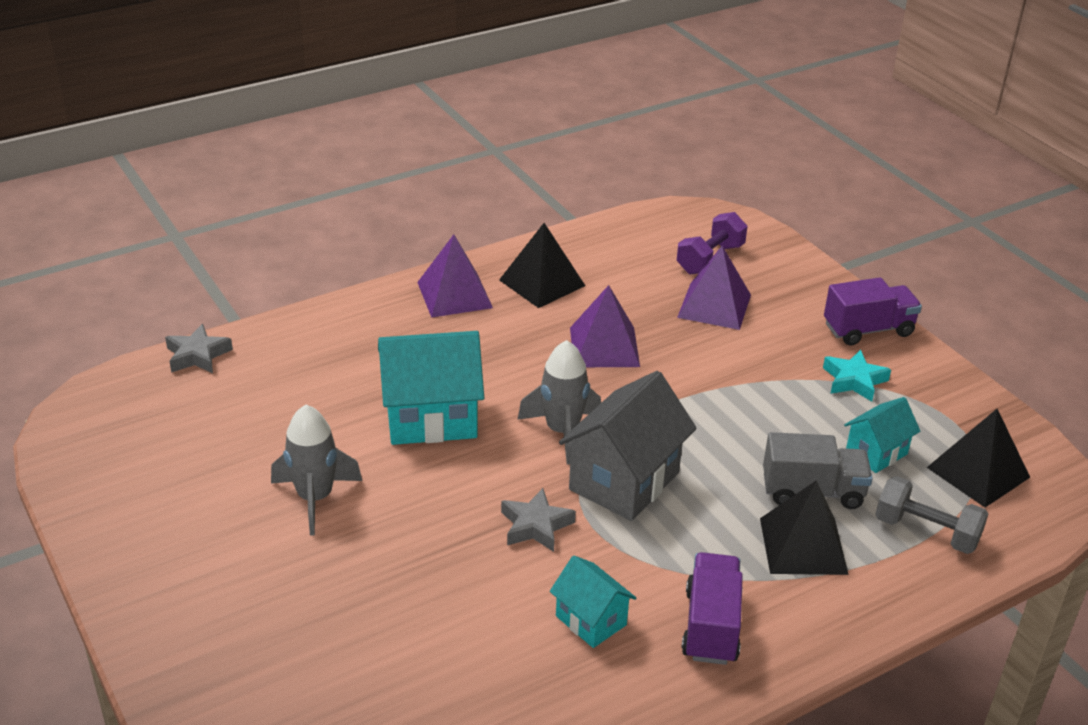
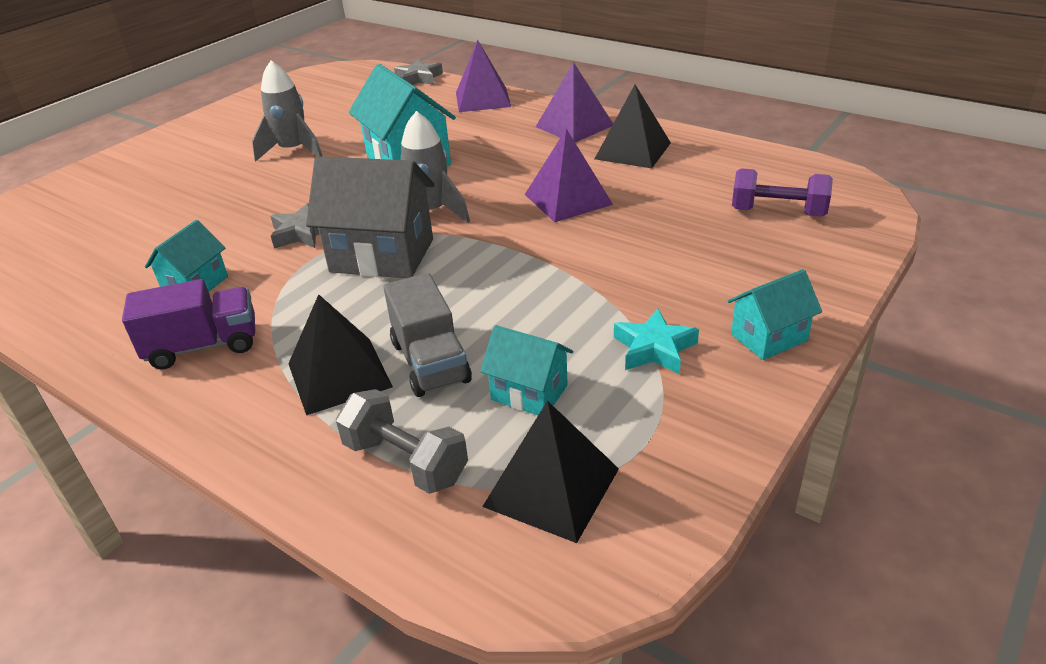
camera: 70 degrees right, 0 degrees up
(714, 306) = (696, 234): purple pyramid -> purple pyramid (482, 99)
(868, 330) = (769, 338): purple truck -> turquoise house
(926, 532) = (405, 461): grey dumbbell -> grey dumbbell turned 60 degrees counterclockwise

